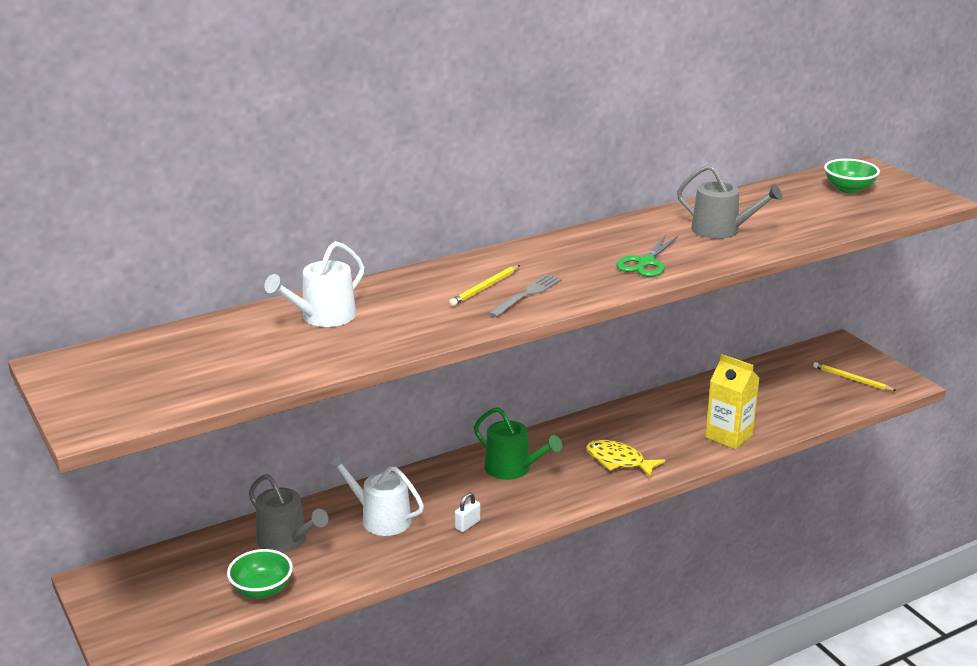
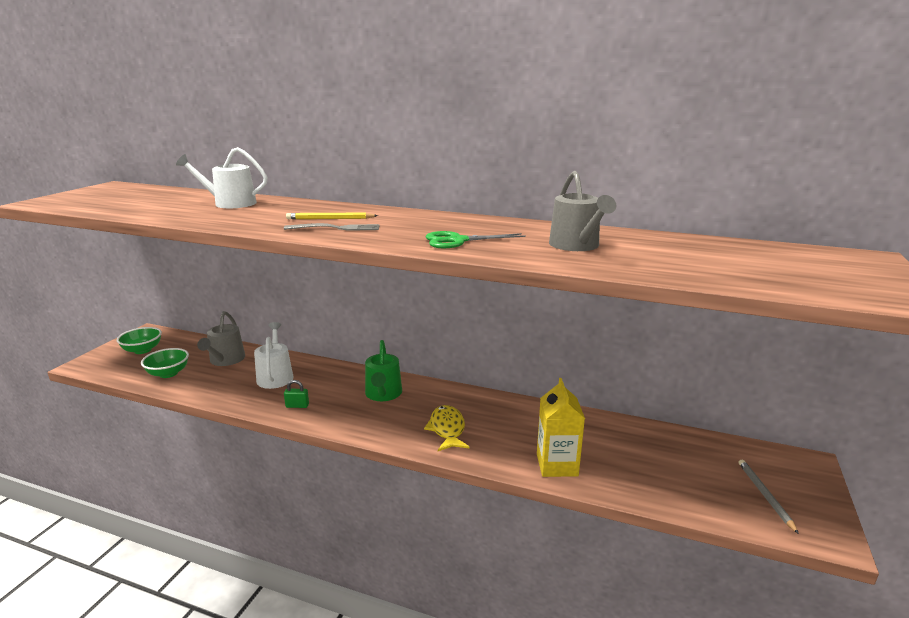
camera: 50 degrees right, 5 degrees down
(467, 524) = (297, 406): white padlock -> green padlock
(849, 189) = (797, 262): green bowl -> green bowl (142, 350)
(852, 379) = (765, 495): yellow pencil -> grey pencil

